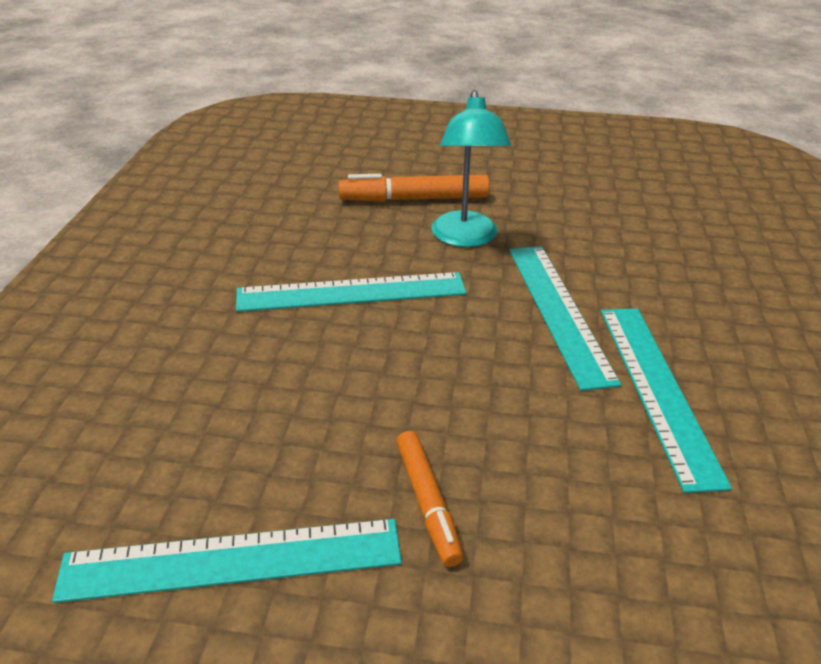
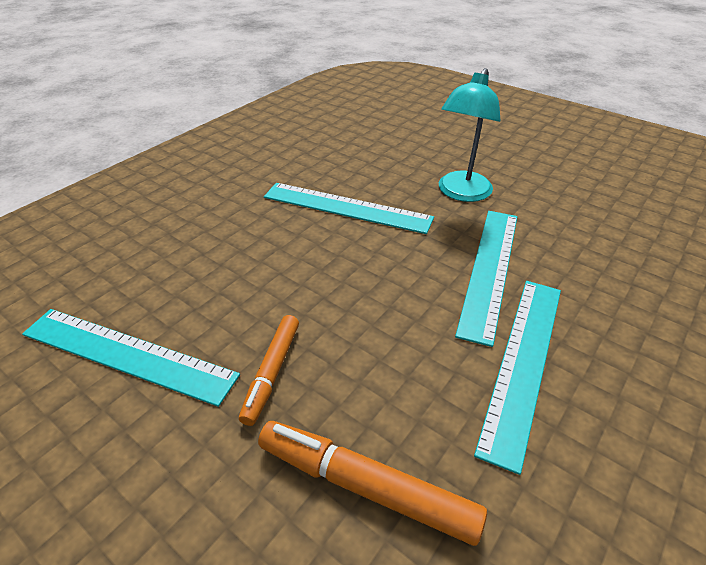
camera: 30 degrees right, 5 degrees up
(414, 199) = (446, 155): orange marker -> orange marker (366, 486)

